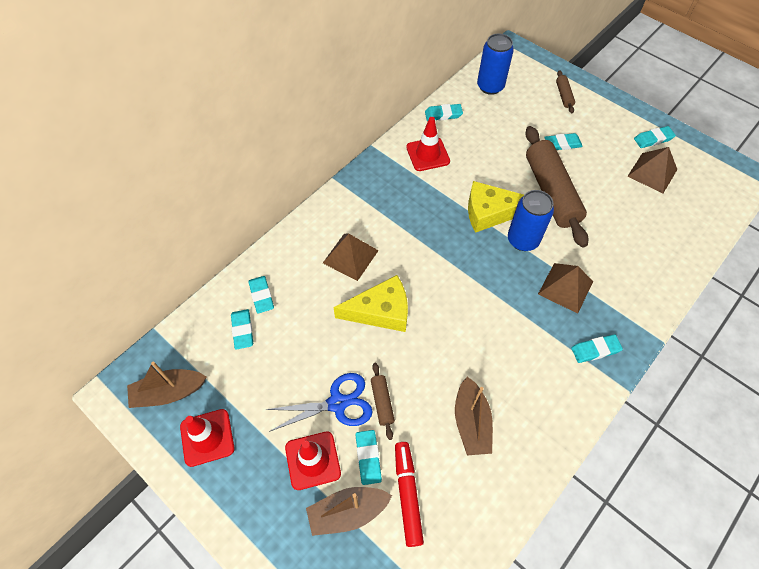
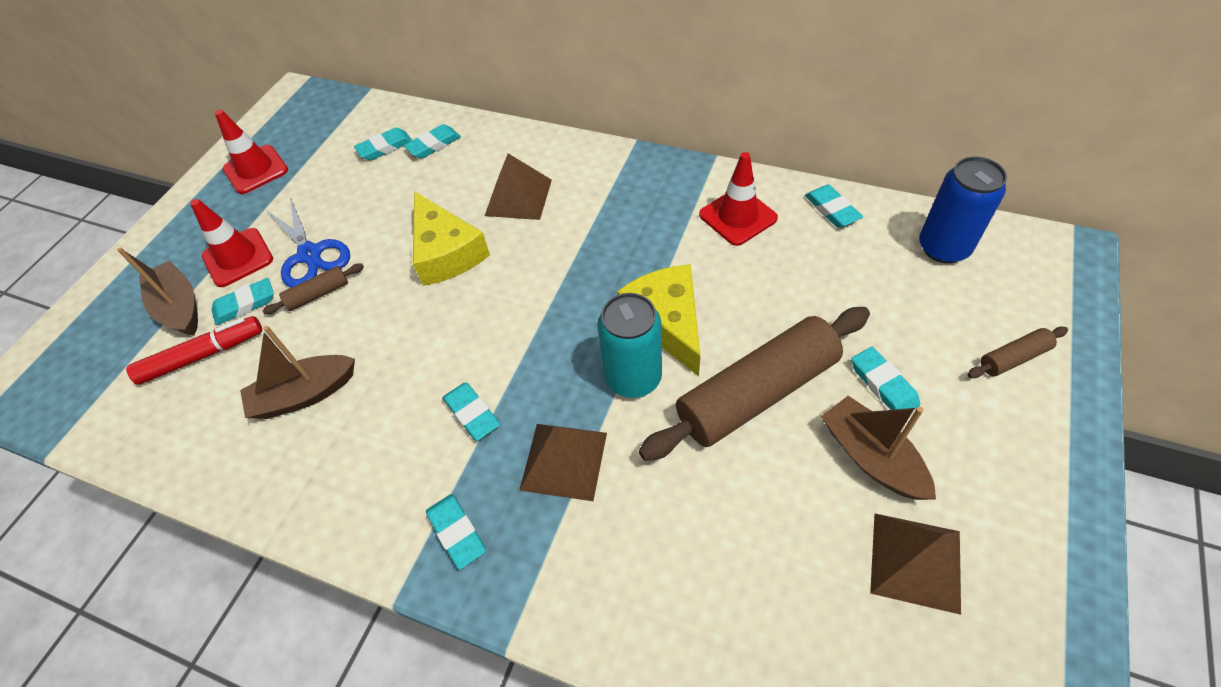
camera: 75 degrees right, 5 degrees down
(169, 392) = (300, 126): brown boat -> brown boat (871, 457)
(523, 240) = (633, 378): blue can -> turquoise can
(653, 139) = (1017, 547): turquoise eraser -> turquoise eraser (472, 413)

